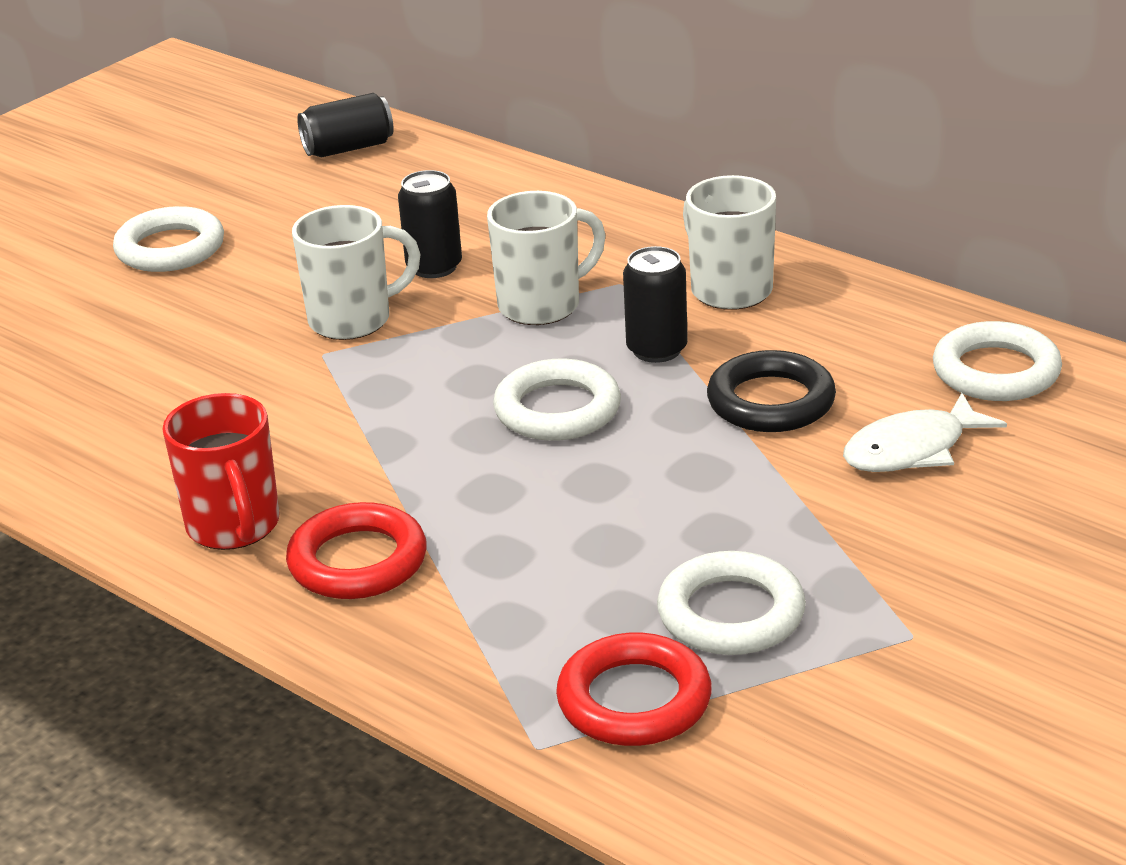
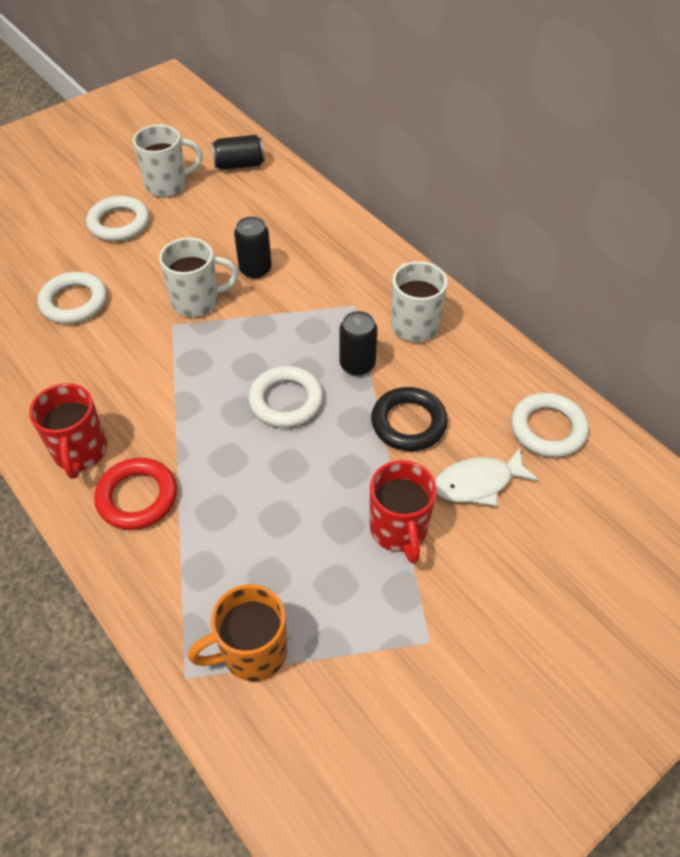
camera: 10 degrees right, 20 degrees up
(542, 305) = (305, 313): white mug -> white mug (168, 185)
(634, 700) = (252, 652): red ring -> orange mug
(731, 613) = (330, 595): white ring -> white ring (74, 302)
(810, 523) = (399, 530): none -> red mug

